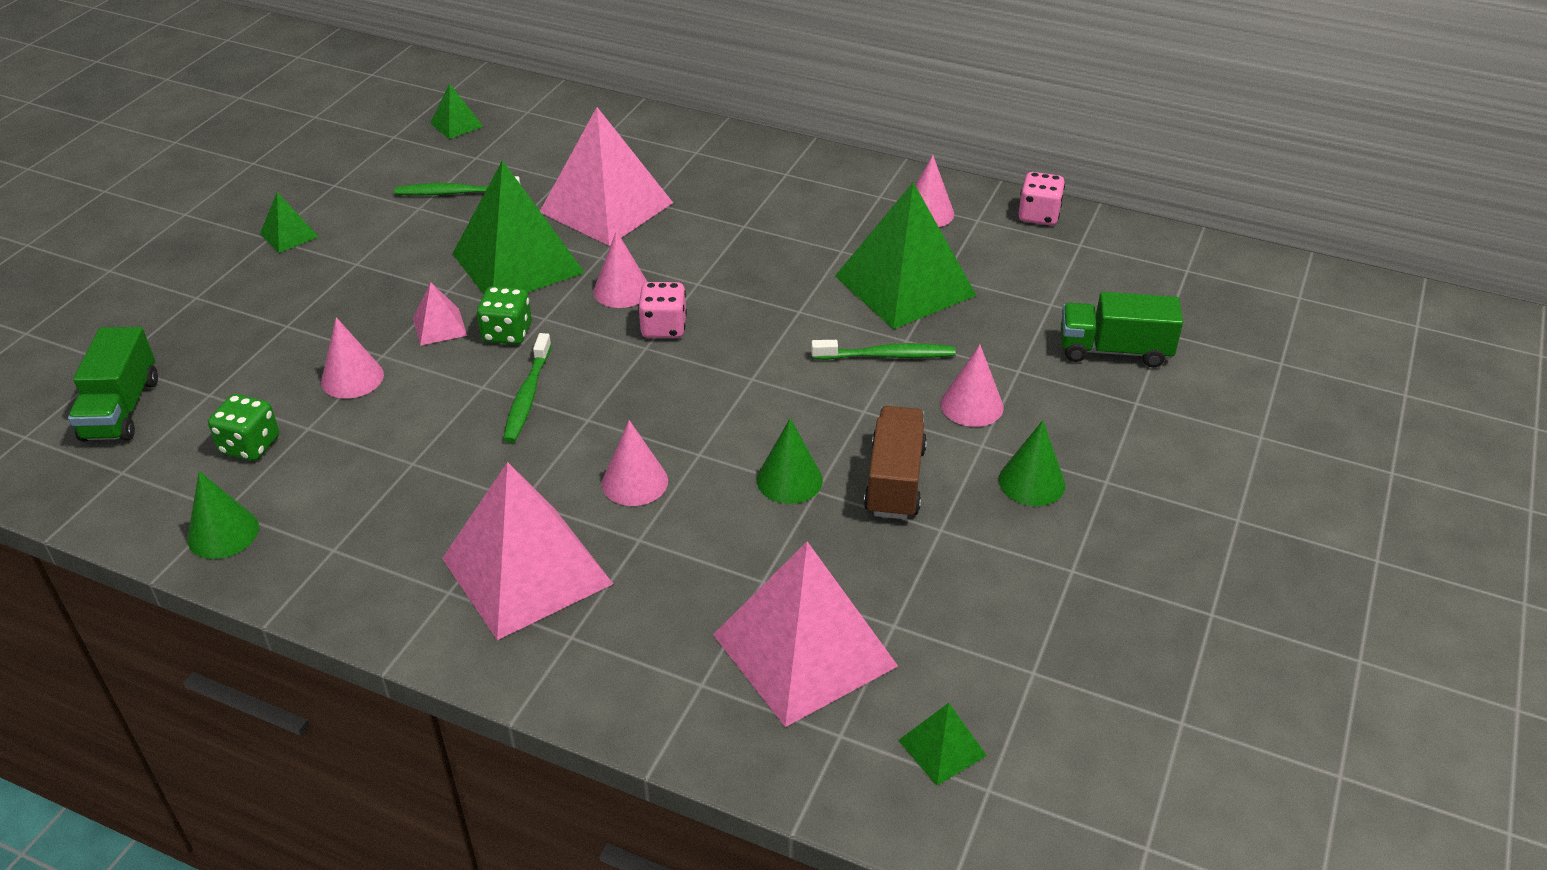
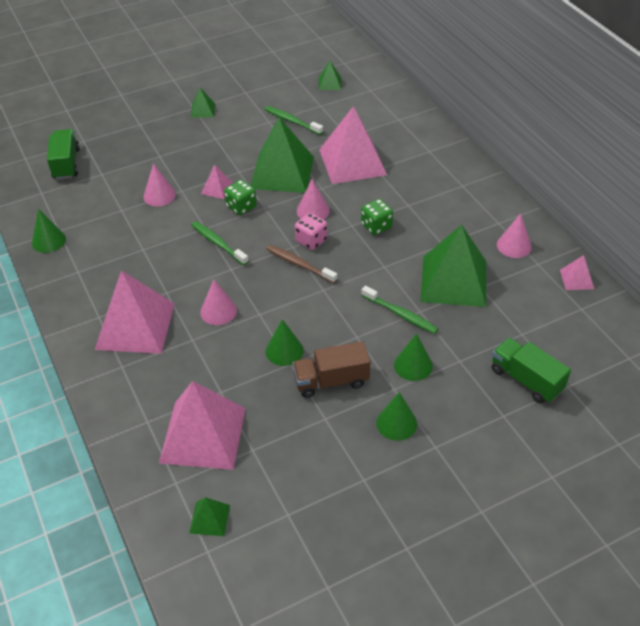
camera: 40 degrees right, 5 degrees up
(121, 409) = (66, 164): green truck -> green truck turned 135 degrees clockwise
(250, 445) = (93, 206): green dice -> green dice (376, 226)
(527, 396) = (218, 243): green toothbrush -> green toothbrush turned 90 degrees clockwise
(682, 364) = (299, 264): none -> brown toothbrush
(895, 481) = (331, 381): brown truck -> brown truck turned 150 degrees counterclockwise
(972, 405) = (413, 365): pink cone -> green cone
(1038, 215) = (577, 279): pink dice -> pink pyramid

